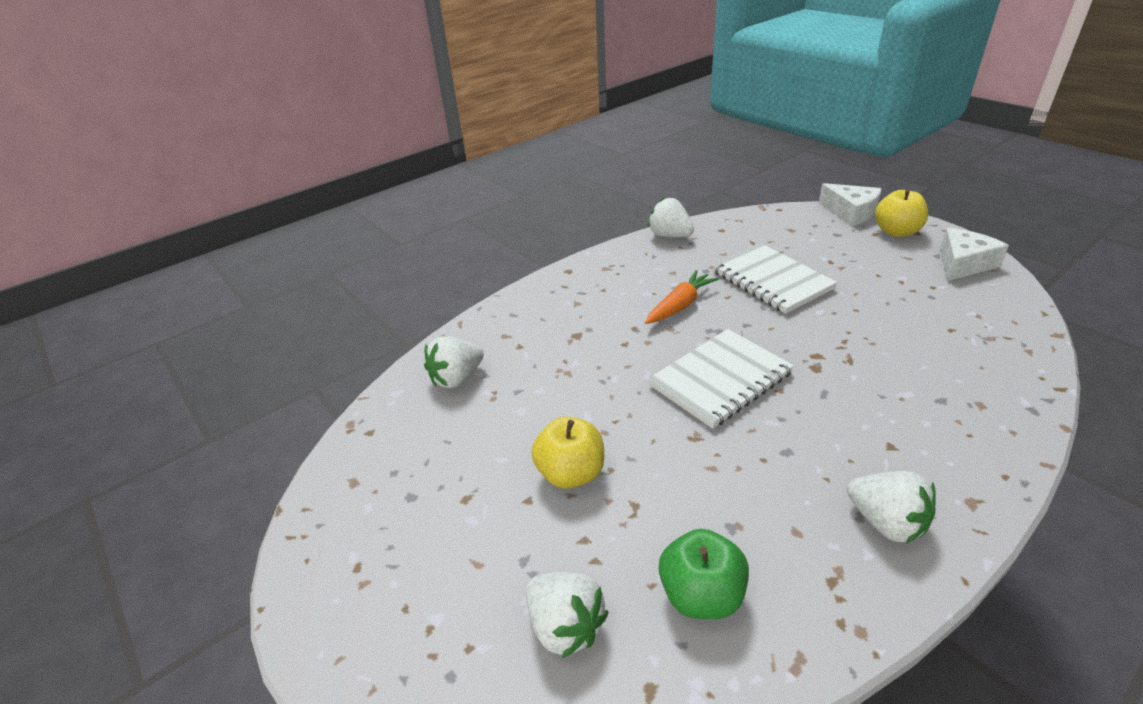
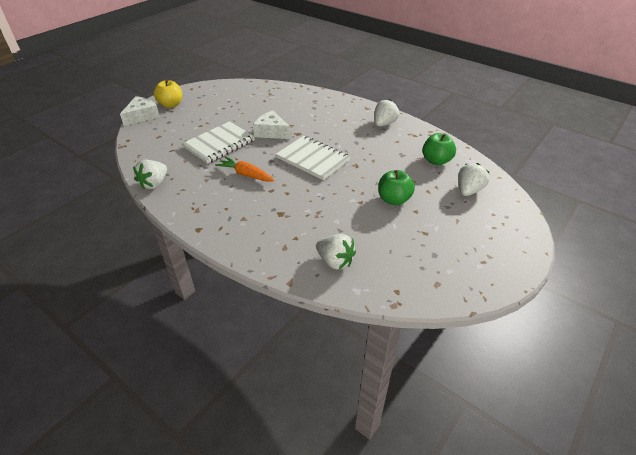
camera: 105 degrees left, 5 degrees up
(571, 473) = (394, 200): yellow apple -> green apple
(963, 264) = (208, 92): white cheese -> white cheese (271, 132)

